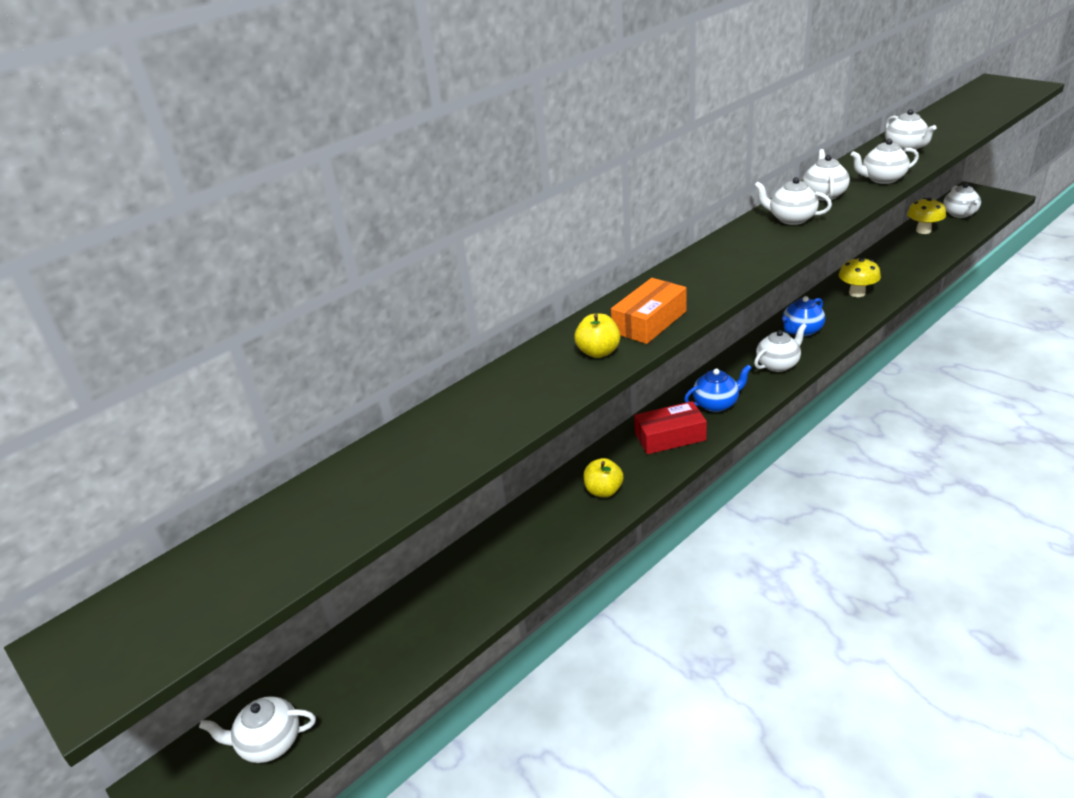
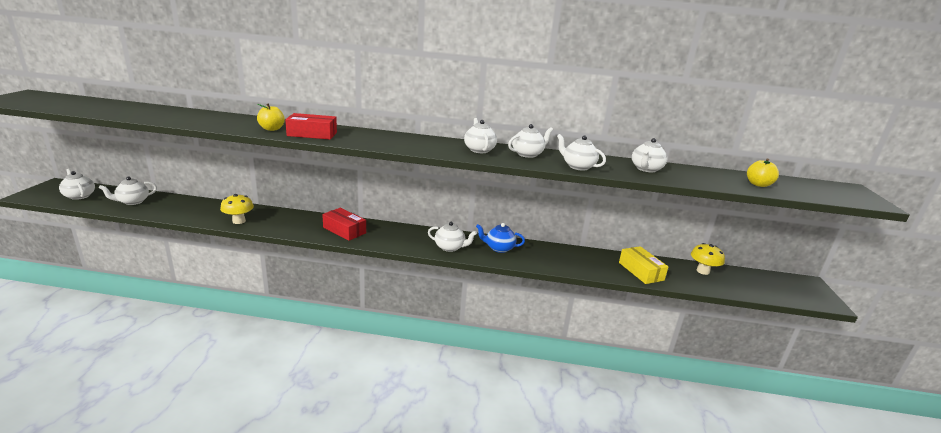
camera: 45 degrees right, 10 degrees down
(603, 491) = (282, 223): yellow apple -> yellow apple (758, 184)
(649, 322) = (312, 134): orange box -> red box
(716, 404) = (388, 237): blue teapot -> none
(857, 293) = (572, 259): yellow mushroom -> yellow mushroom (239, 221)
(905, 263) = (640, 271): none -> yellow box
(960, 214) = (757, 283): white teapot -> white teapot (132, 202)

